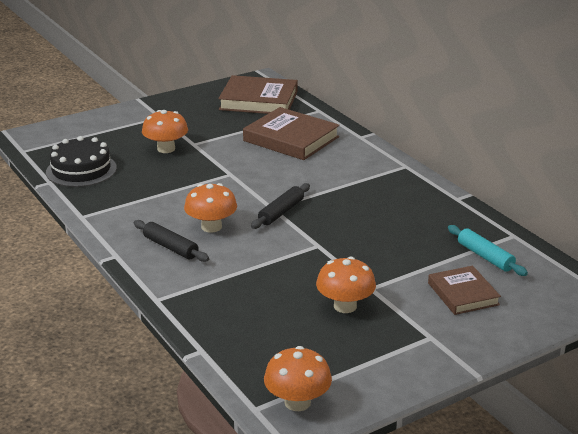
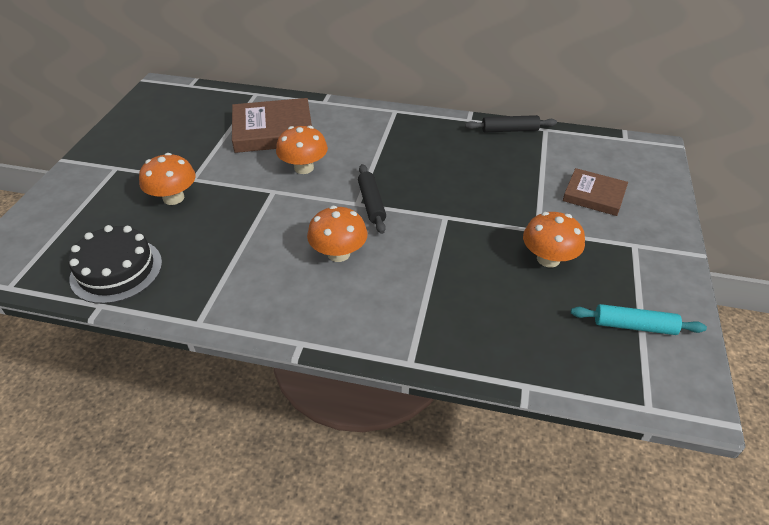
camera: 45 degrees left, 15 degrees up
(170, 247) = (336, 298): black rolling pin -> black rolling pin (509, 130)
(258, 100) = (189, 107): brown book -> none
(297, 402) = (661, 374): orange mushroom -> orange mushroom (304, 168)
(485, 256) = (558, 156): turquoise rolling pin -> turquoise rolling pin (634, 326)

